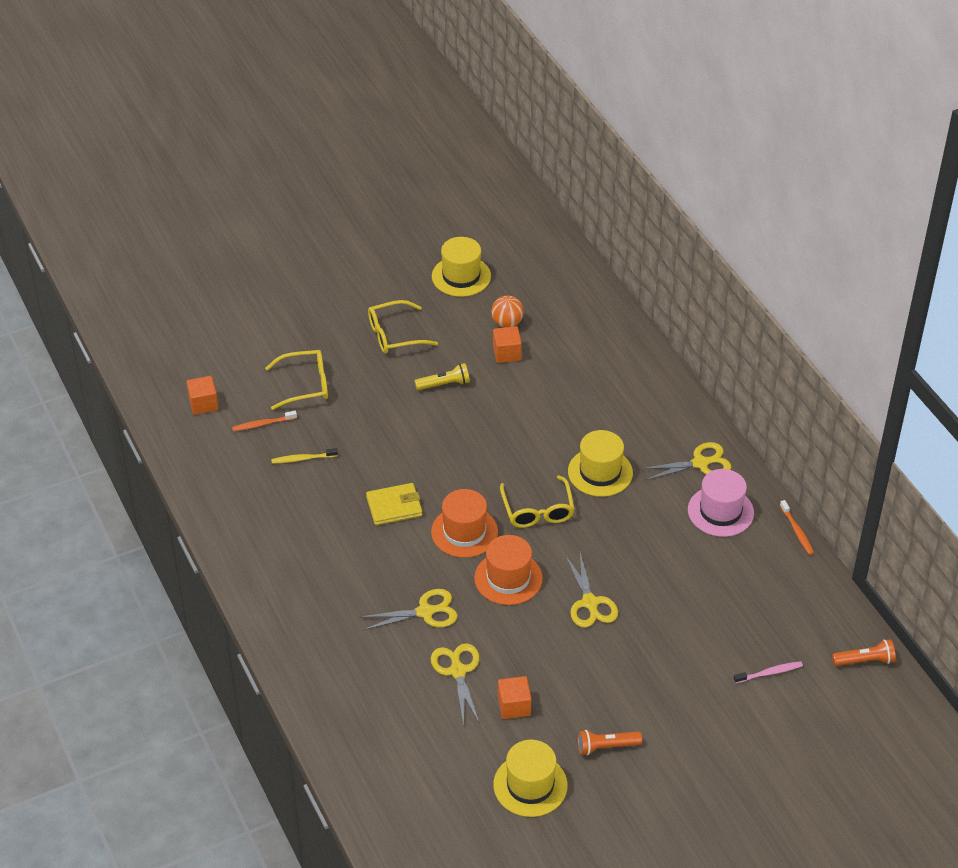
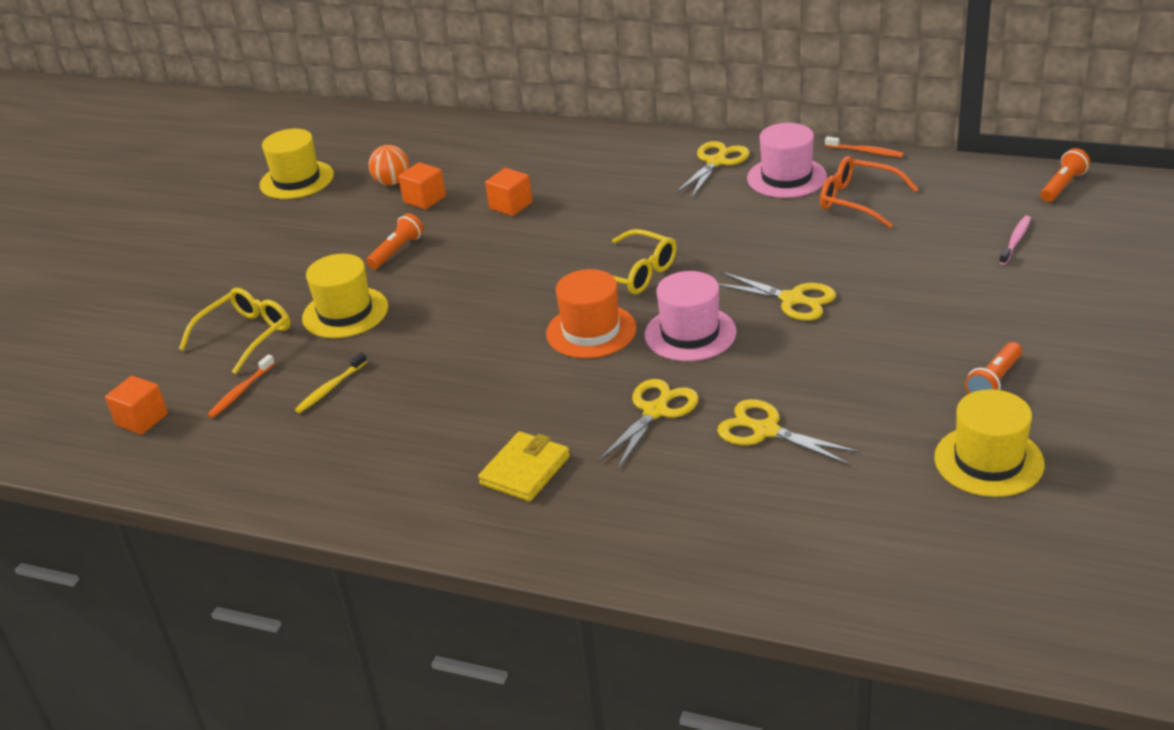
camera: 40 degrees left, 10 degrees down
(394, 335) = (289, 250): yellow glasses -> none
(394, 506) = (489, 359): yellow wallet -> yellow wallet (525, 470)
(444, 384) = (397, 251): yellow flashlight -> orange flashlight
(508, 578) = (690, 333): orange hat -> pink hat
(514, 706) = (863, 416): orange cube -> orange cube (511, 205)
(600, 472) = (643, 217): yellow hat -> yellow hat (345, 313)
(732, 565) = (857, 200): none -> orange glasses

